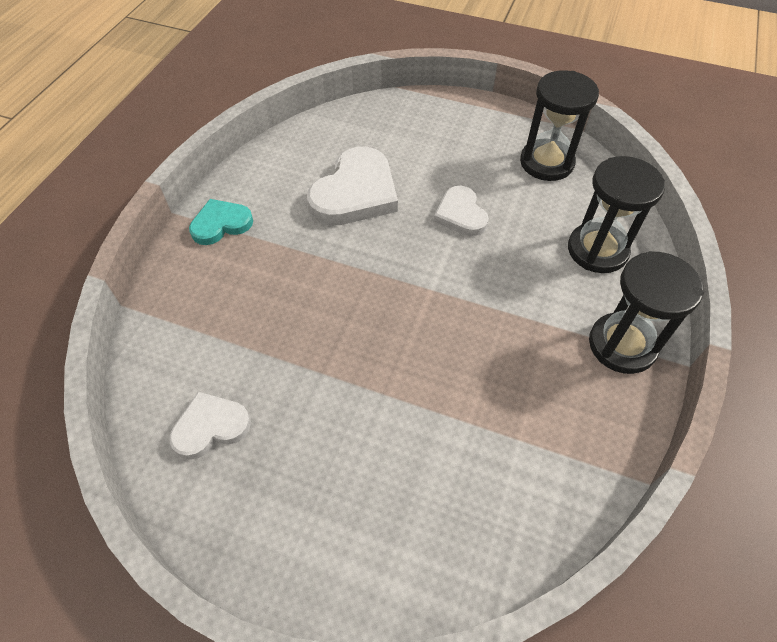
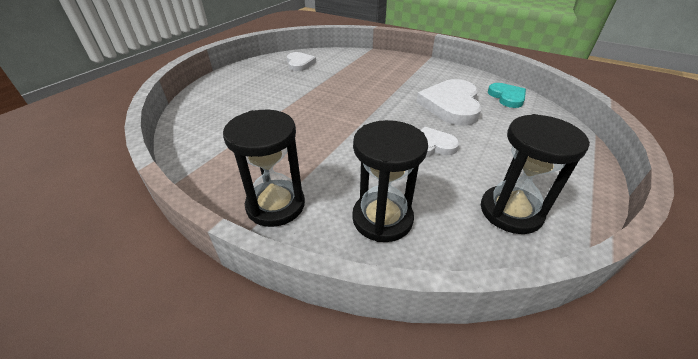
camera: 100 degrees right, 15 degrees down
(221, 224) = (422, 66): turquoise heart -> turquoise heart (507, 97)
(355, 193) = (451, 105): white heart -> white heart turned 60 degrees clockwise

